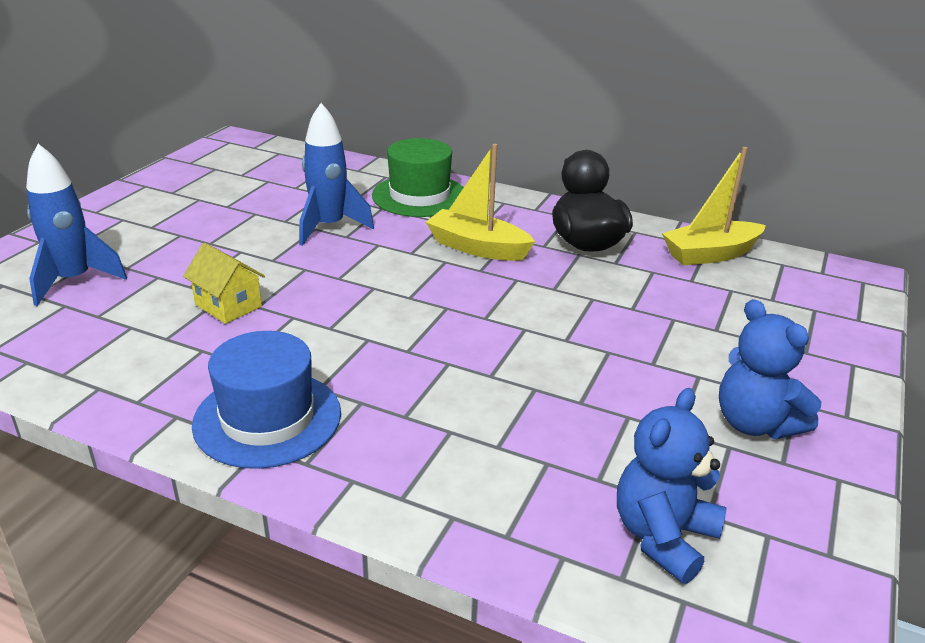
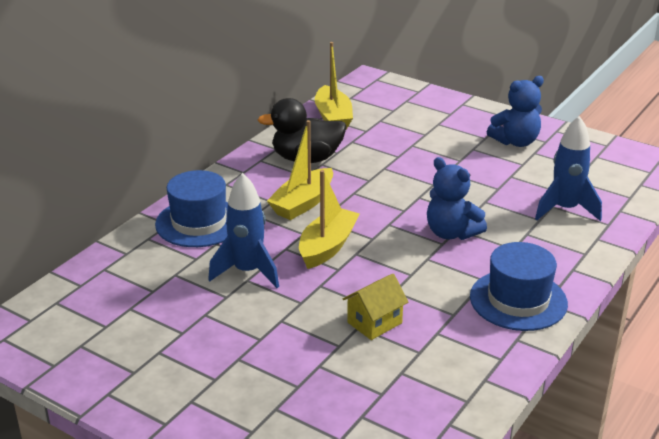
camera: 80 degrees left, 0 degrees up
(74, 281) = (318, 416): blue rocket -> blue rocket (565, 209)
(385, 268) = (327, 247): none -> yellow boat
(419, 196) = (199, 222): green hat -> blue hat
(663, 536) = (602, 182): blue teddy bear -> blue teddy bear (451, 233)

